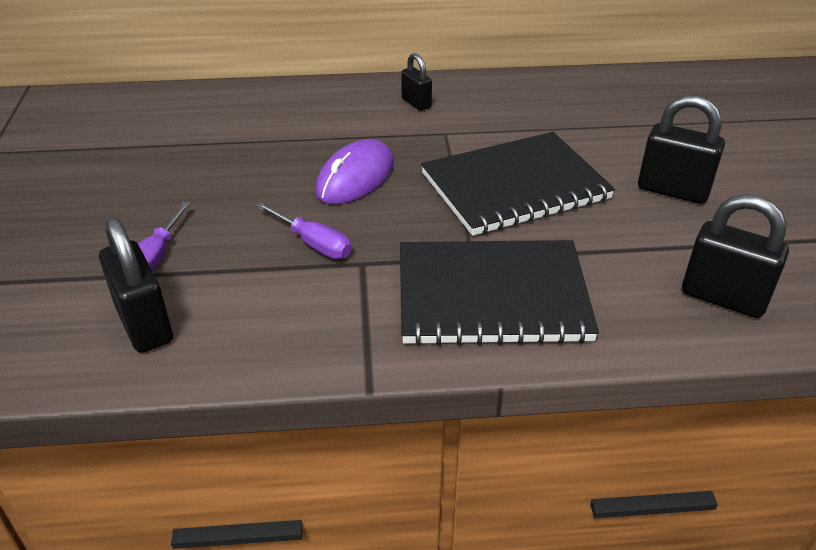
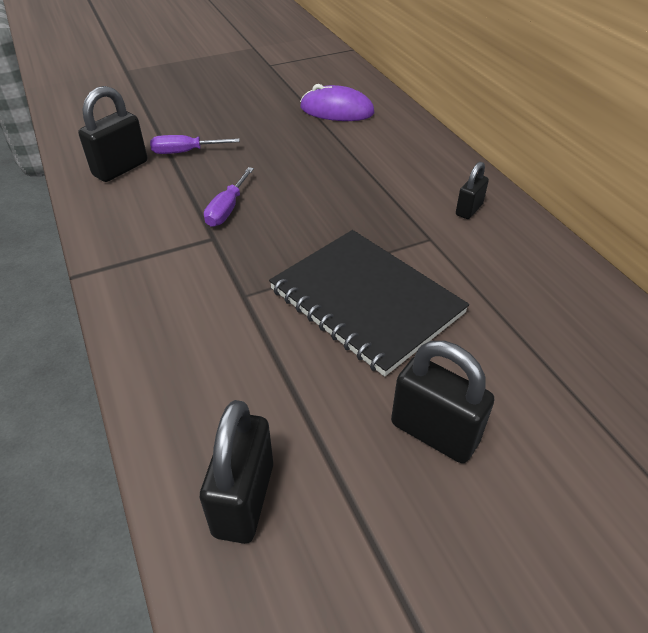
camera: 70 degrees right, 5 degrees up
(355, 178) = (324, 206): purple mouse -> purple mouse (337, 110)
(492, 295) = (194, 317): black notebook -> none
(673, 190) = (434, 432): black padlock -> black padlock turned 60 degrees counterclockwise

